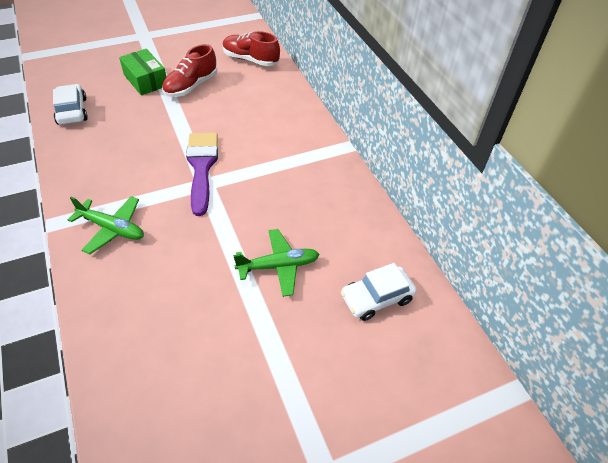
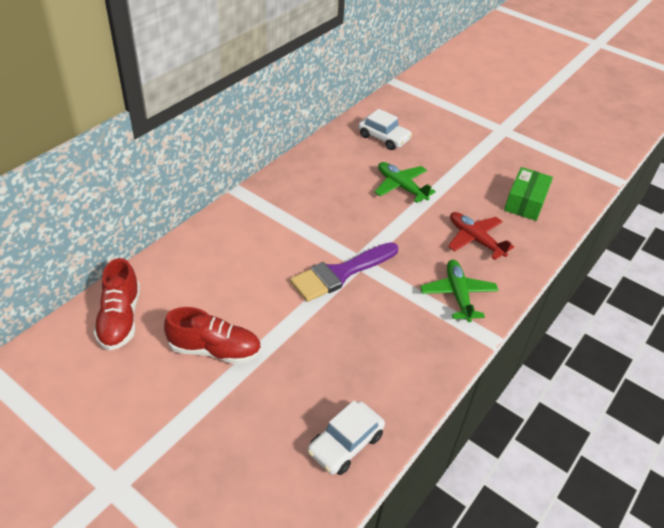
camera: 120 degrees left, 5 degrees down
(145, 80) = (232, 405): green box -> green box (525, 202)
(157, 285) = (475, 239): none -> red plane

